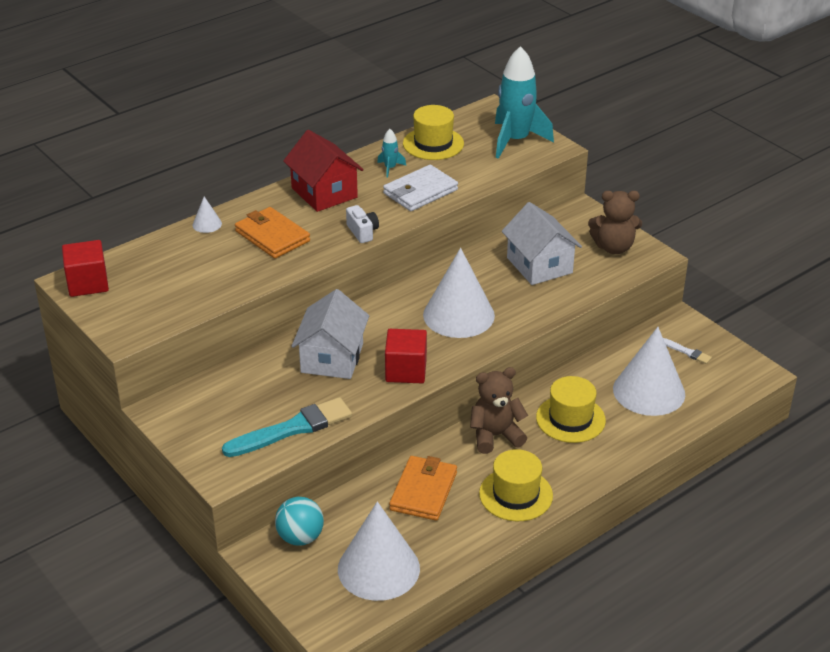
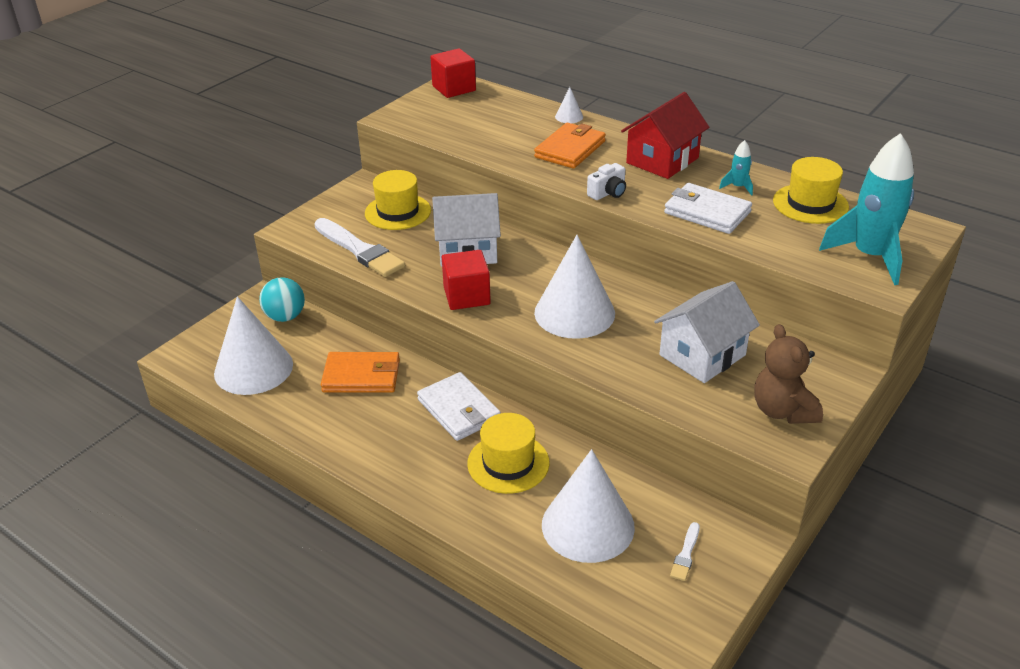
camera: 75 degrees right, 0 degrees up
(292, 429) = (360, 250): turquoise brush -> white brush
(495, 436) = (459, 410): brown teddy bear -> white wallet
(516, 494) = (372, 440): yellow hat -> yellow hat (398, 212)

